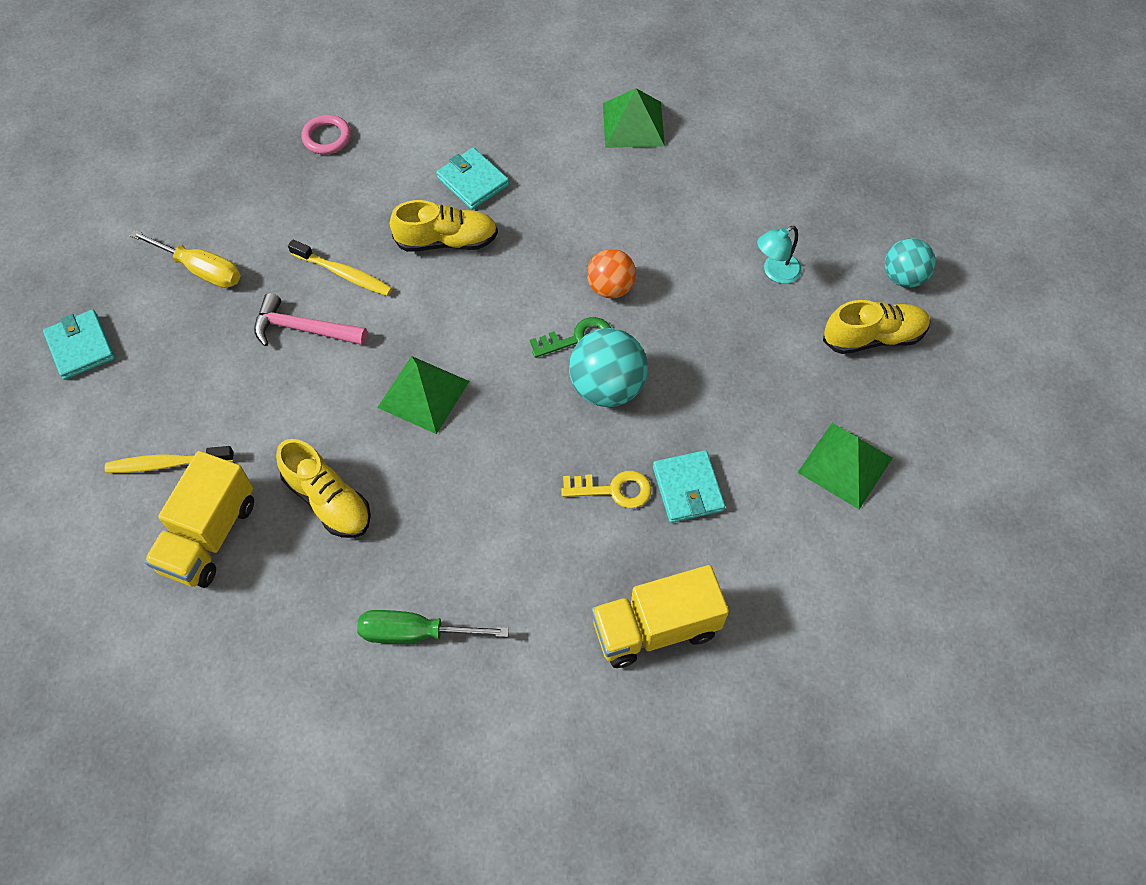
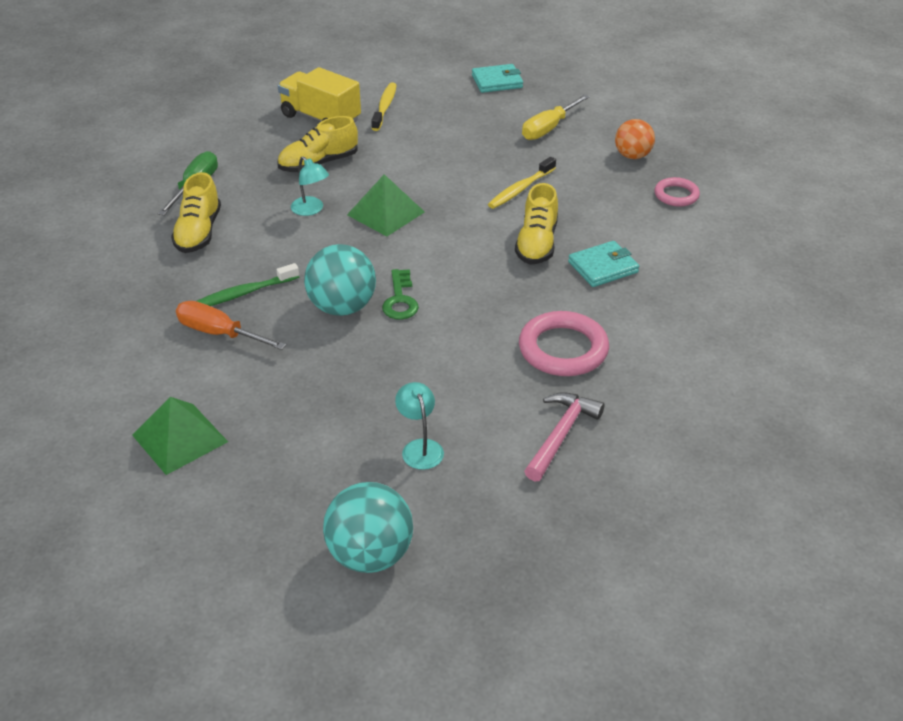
camera: 105 degrees right, 20 degrees down
(303, 329) = (473, 166): pink hammer -> pink hammer (561, 434)
(435, 475) = (311, 210): none -> turquoise lamp
(609, 194) = (563, 349): none -> pink ring
(610, 288) = (447, 329): orange ball -> orange ball (632, 156)
(614, 490) = (244, 293): yellow key -> green toothbrush
(633, 124) = (656, 385): green pyramid -> none
(655, 628) = (117, 292): yellow truck -> none
(688, 488) = (220, 333): turquoise wallet -> orange screwdriver
(873, 337) = (305, 503): yellow shoe -> yellow shoe (198, 232)
(903, 277) = (370, 555): turquoise ball -> turquoise ball, size x1.51

